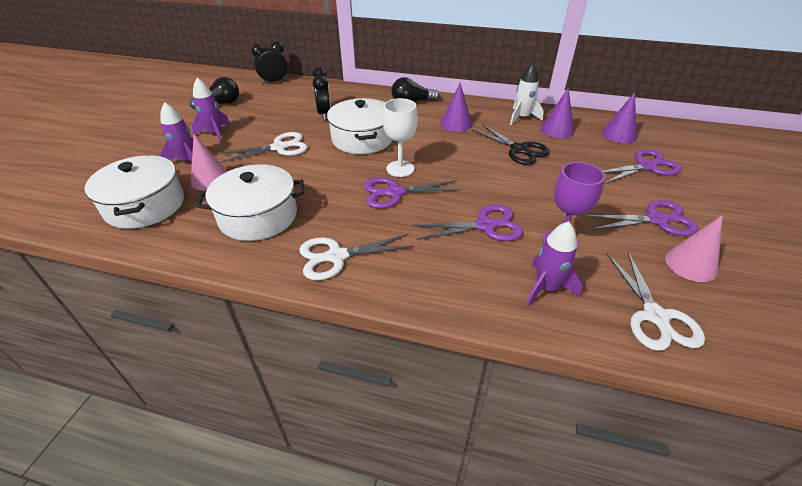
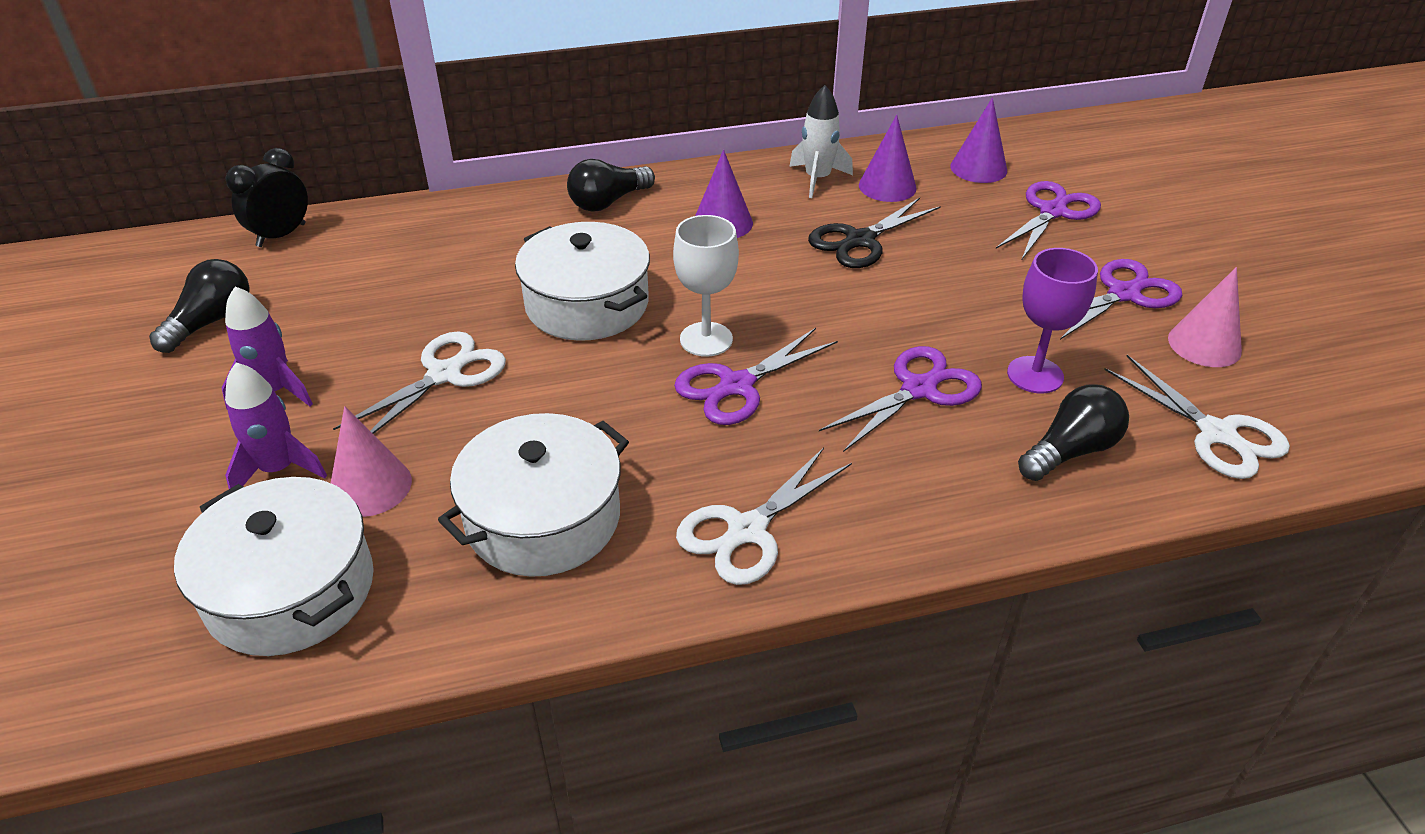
camera: 30 degrees left, 0 degrees up
(324, 114) = (464, 276): black clock -> none
(519, 149) = (860, 240): black scissors -> black scissors turned 120 degrees clockwise
(546, 288) = (1070, 451): purple rocket -> black light bulb

